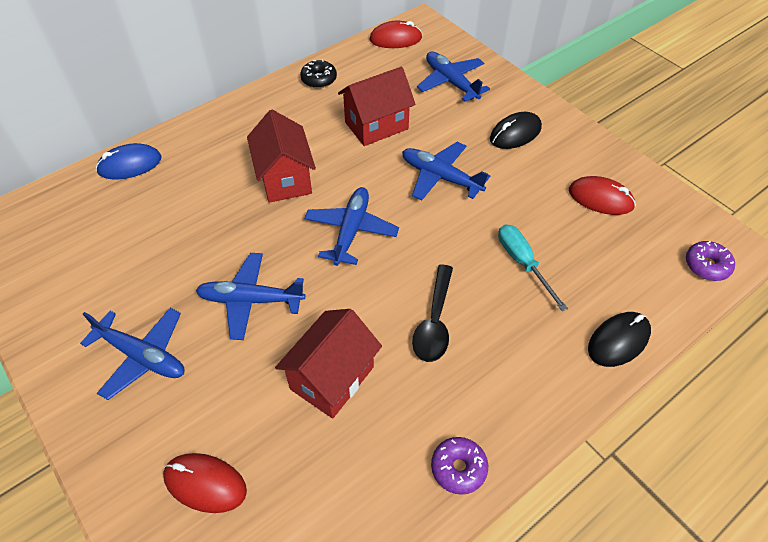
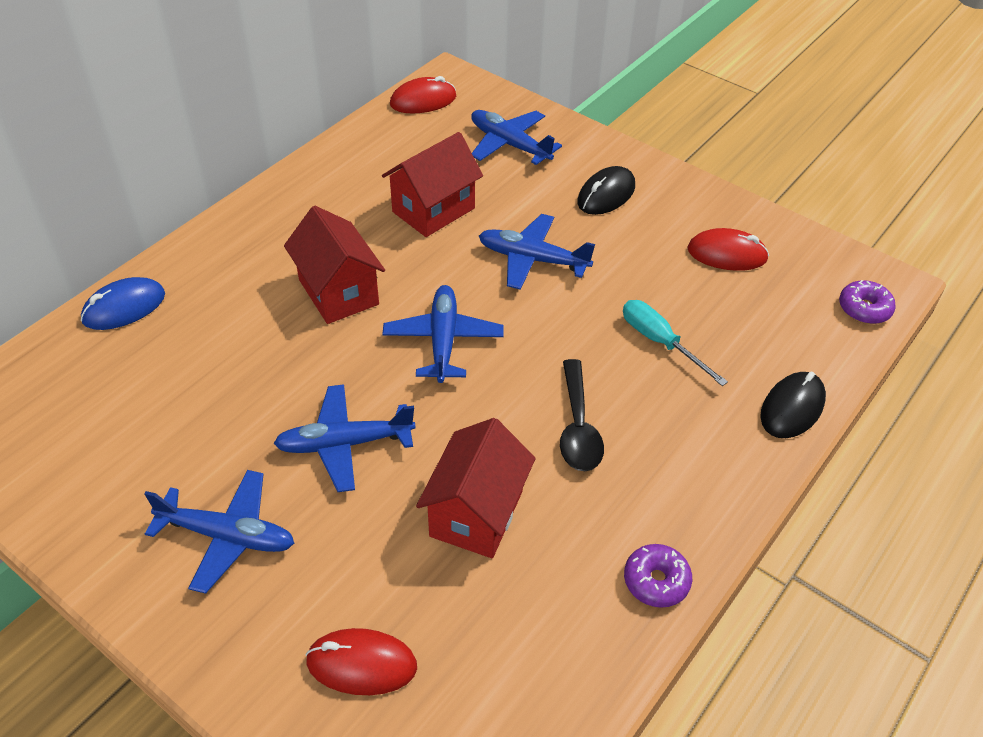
camera: 15 degrees left, 5 degrees down
(319, 79) = (341, 164): black donut -> none

